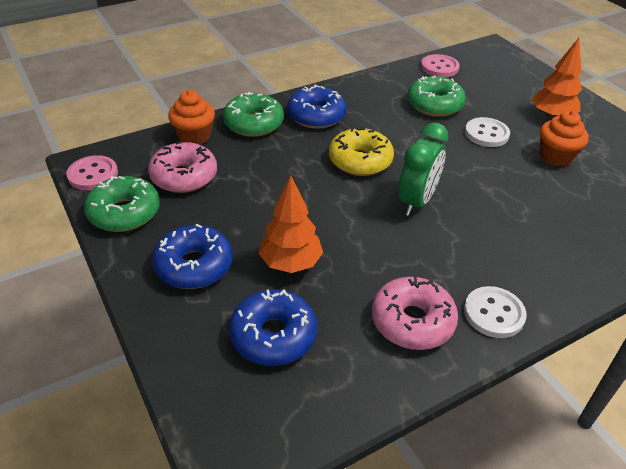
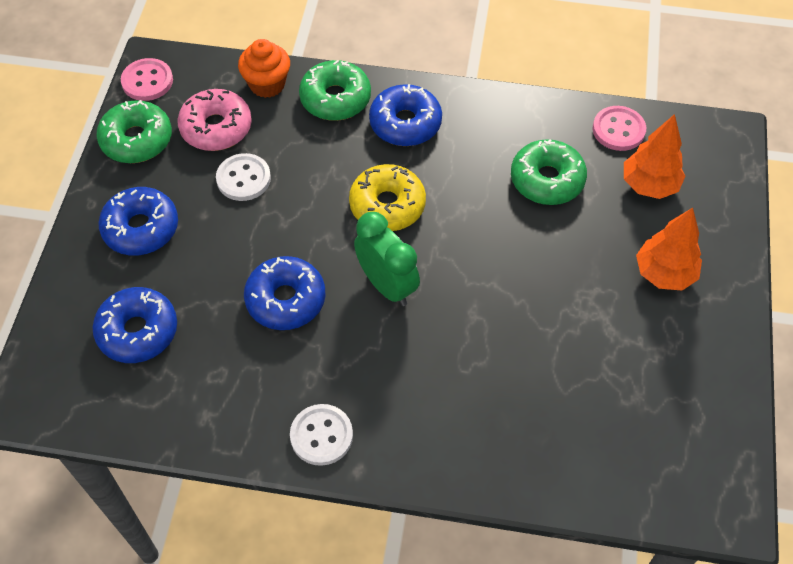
camera: 40 degrees right, 15 degrees up
(290, 263) = (214, 275): orange tree -> orange tree (649, 185)
(362, 247) = (286, 300): none -> blue donut
(412, 321) = (249, 394): pink donut -> none
(417, 201) = (387, 285): green clock -> green clock turned 105 degrees counterclockwise
(486, 134) = (556, 251): white button -> white button (243, 178)
(555, 156) = (595, 325): orange cupcake -> none

